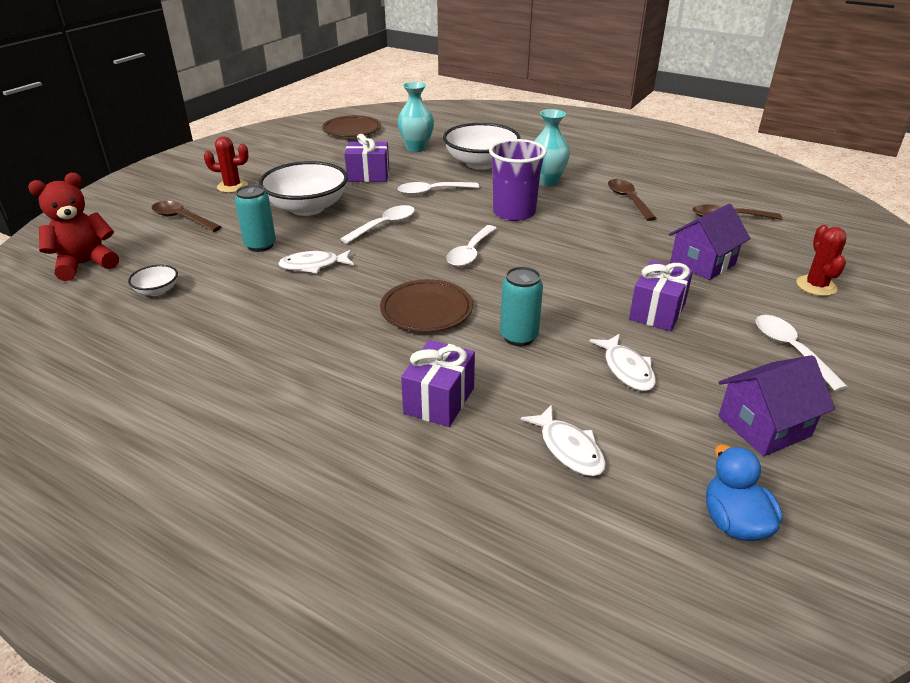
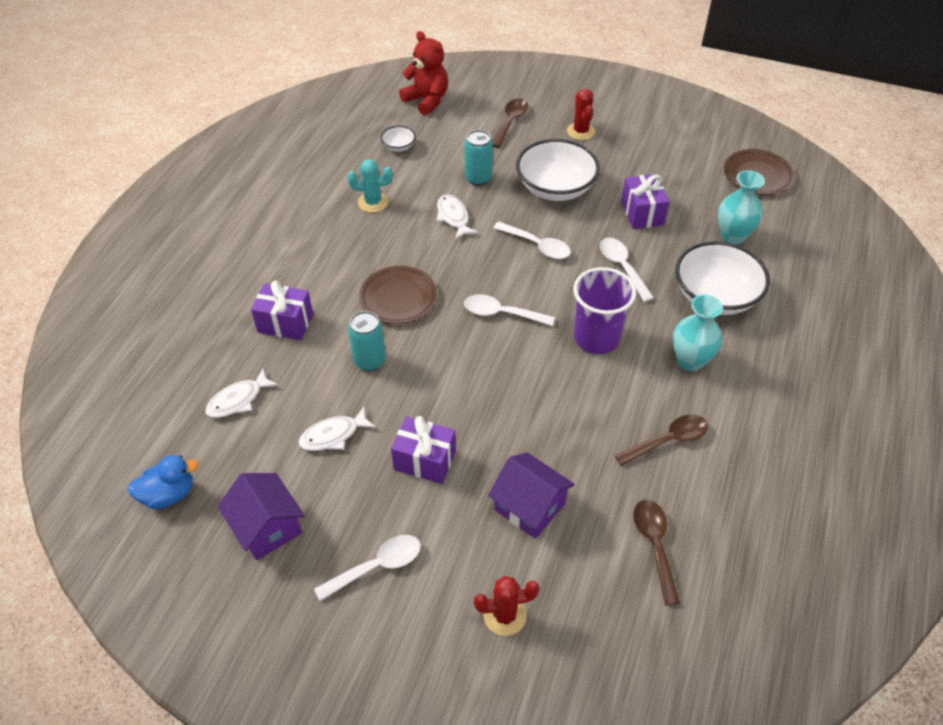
camera: 80 degrees right, 15 degrees up
(250, 317) = (373, 202): none -> turquoise cactus

